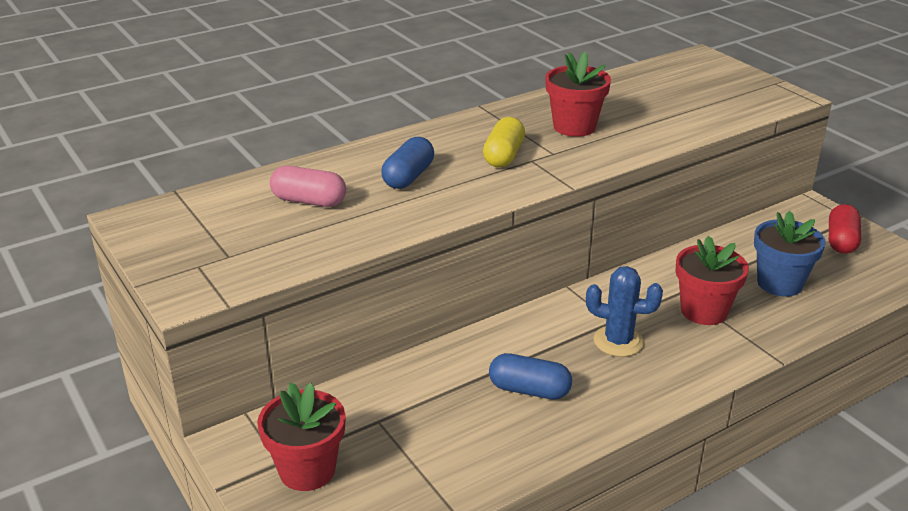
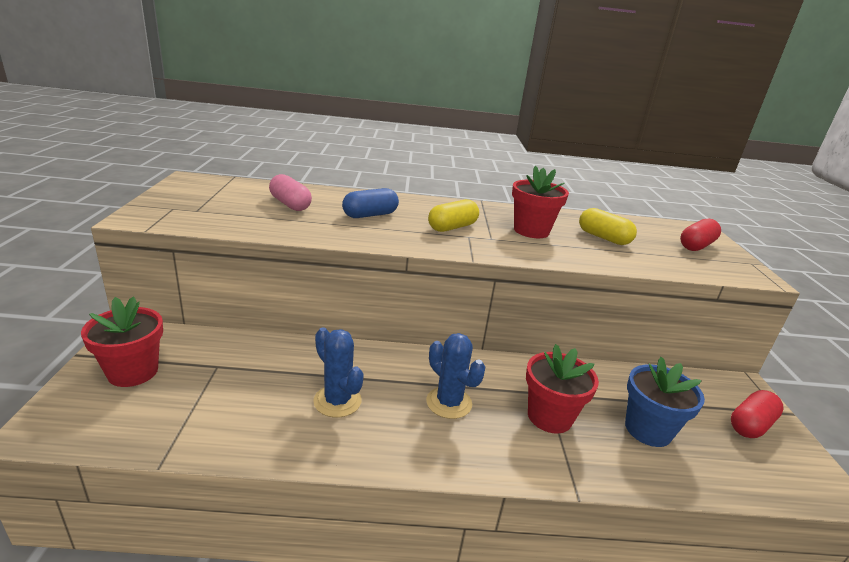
camera: 30 degrees right, 5 degrees down
(529, 390) = (337, 401): blue capsule -> blue cactus
(641, 106) = (603, 238): none -> yellow capsule
(719, 81) = (696, 246): none -> red capsule

